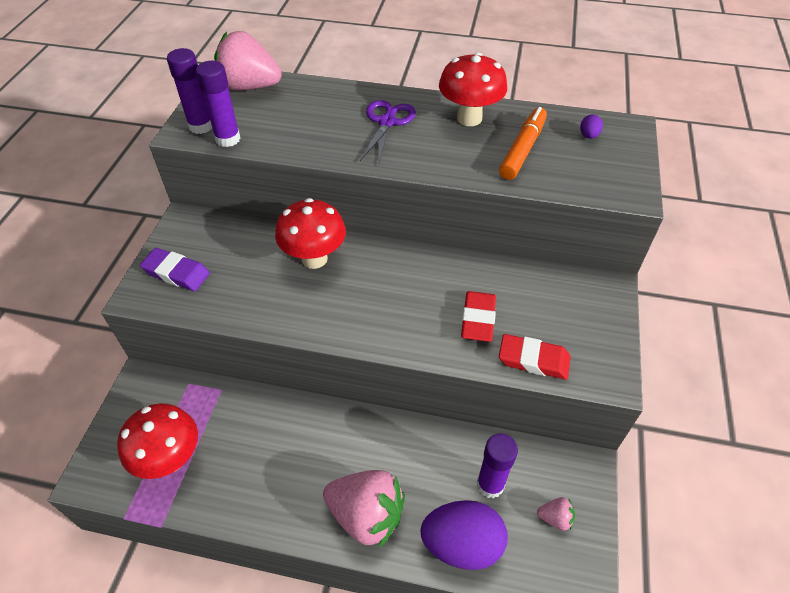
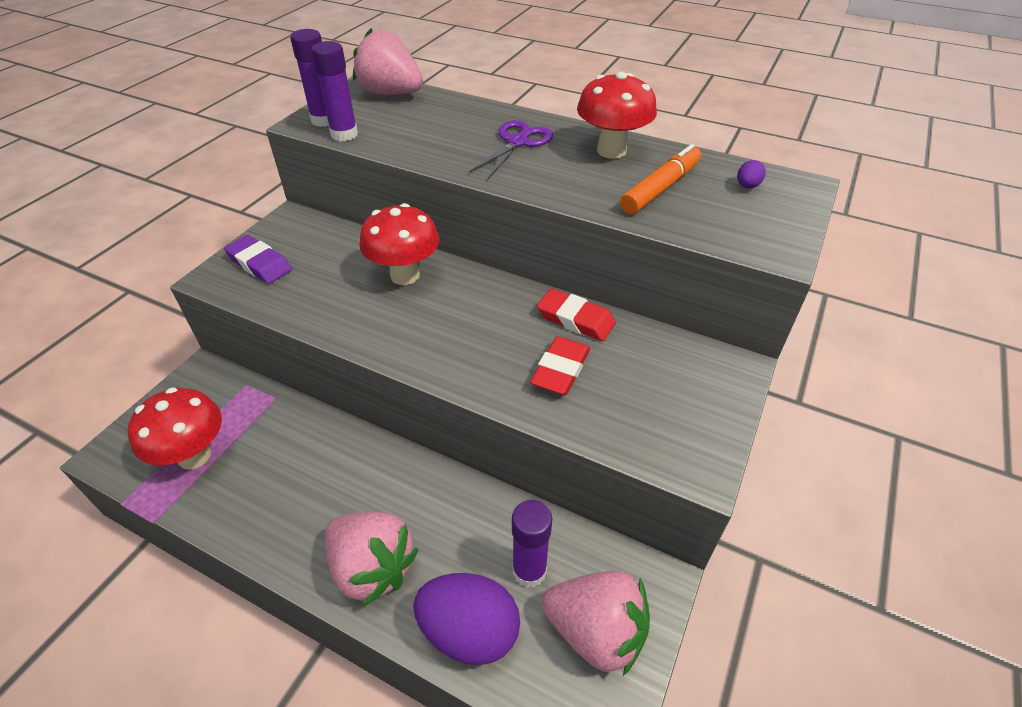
camera: 15 degrees right, 5 degrees down
(533, 360) = (610, 427): red eraser -> red eraser (575, 319)
(555, 518) = (595, 632): pink strawberry -> pink strawberry, size x2.26

